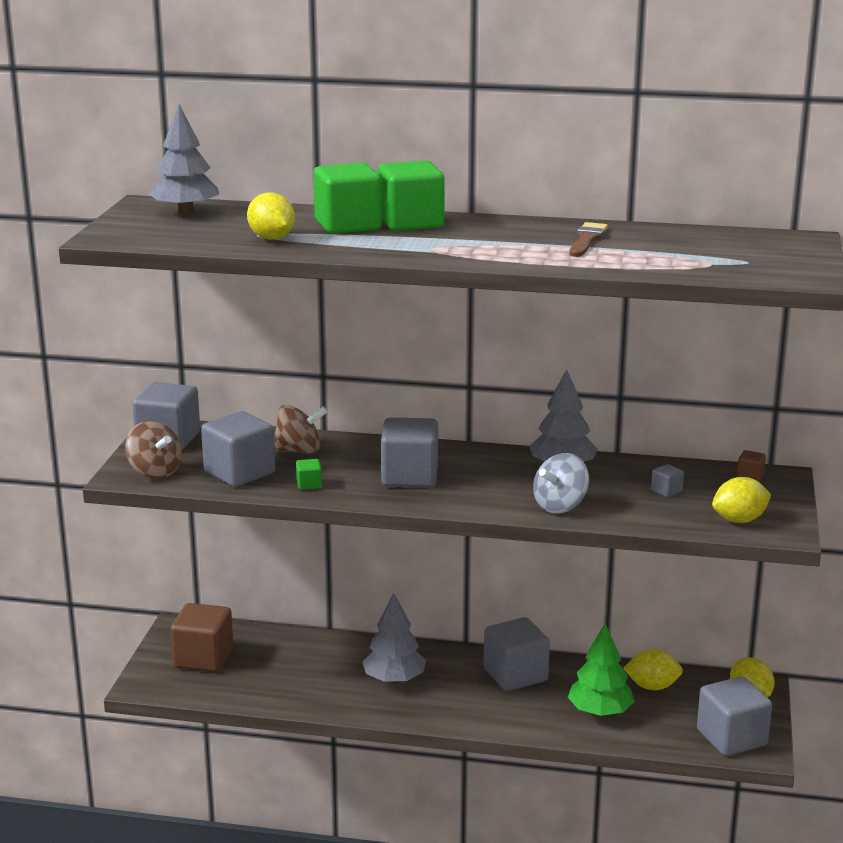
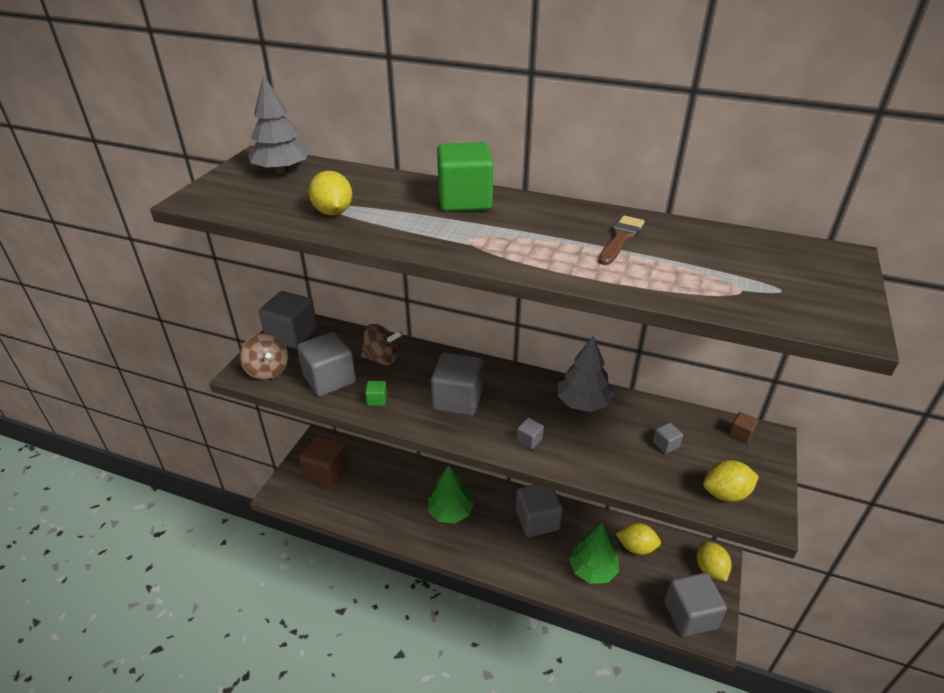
camera: 10 degrees right, 15 degrees up
(348, 225) = (408, 199): green cube -> none
(394, 679) = (450, 512): grey tree -> green tree
(507, 500) = (529, 440): none -> grey cube
(560, 506) = (571, 453): grey spinning top -> none

